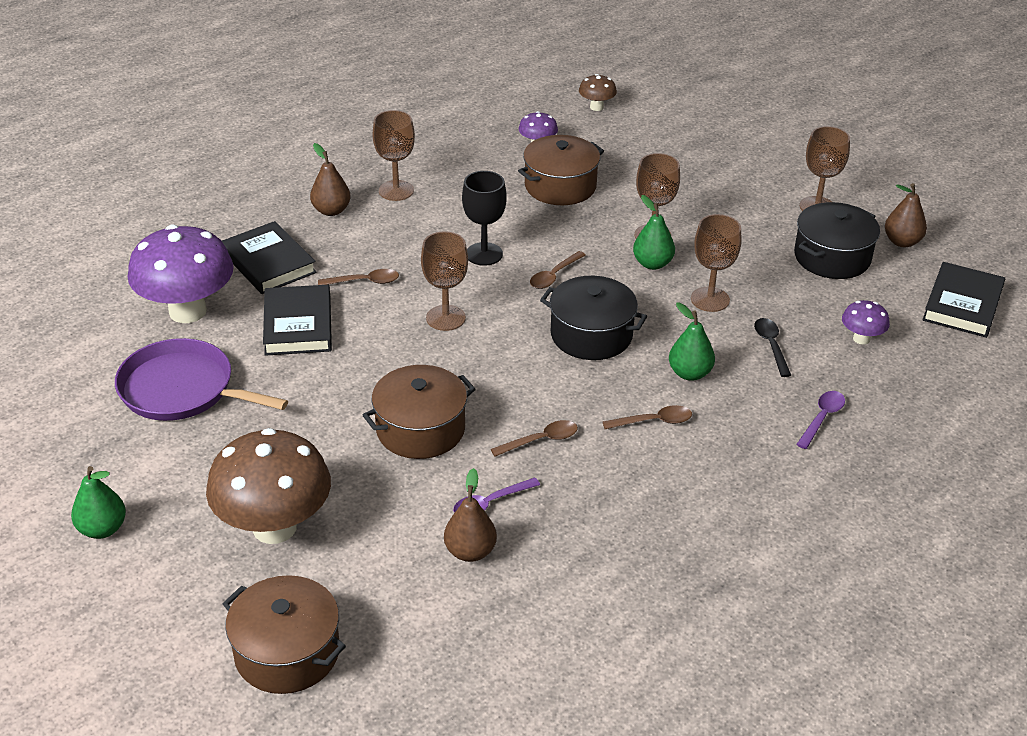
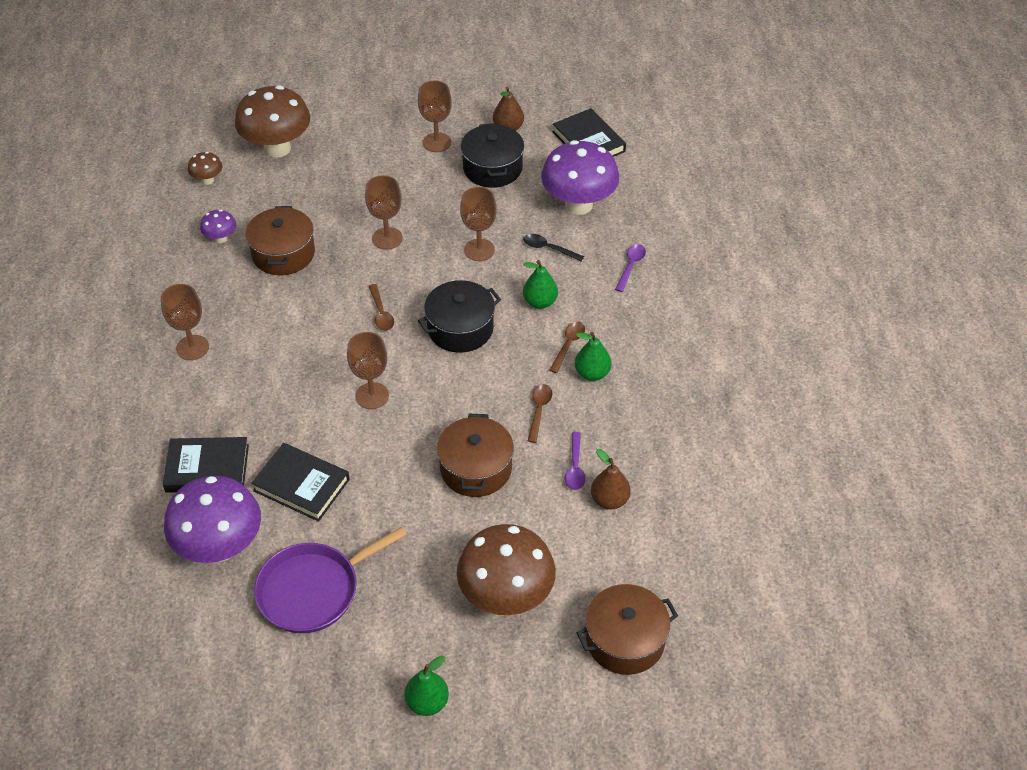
camera: 55 degrees left, 10 degrees up
(331, 211) = (178, 399): brown pear -> none
(364, 282) = (287, 421): brown spoon -> none
(484, 254) = (320, 337): black goblet -> none
(652, 264) = (417, 256): green pear -> green pear (592, 373)
(682, 123) = (277, 148): none -> brown mushroom
(822, 418) = (630, 266): purple spoon -> purple spoon turned 45 degrees clockwise
(861, 339) = (578, 204): purple mushroom -> purple mushroom, size x2.21

